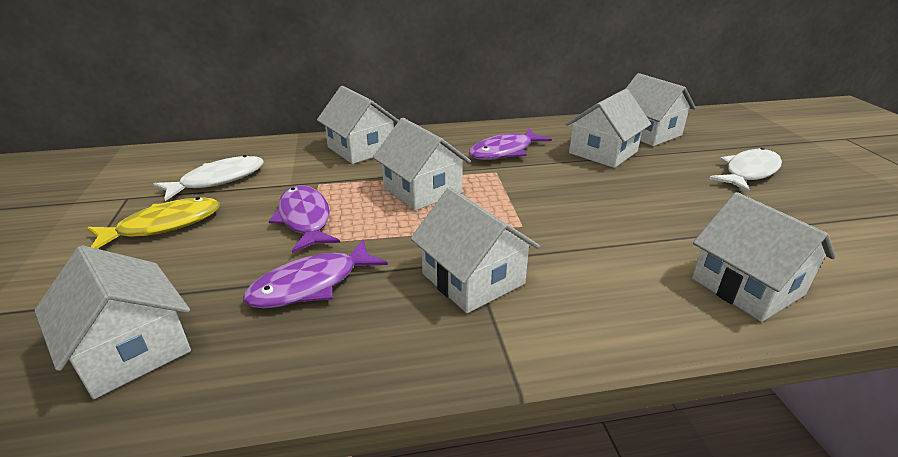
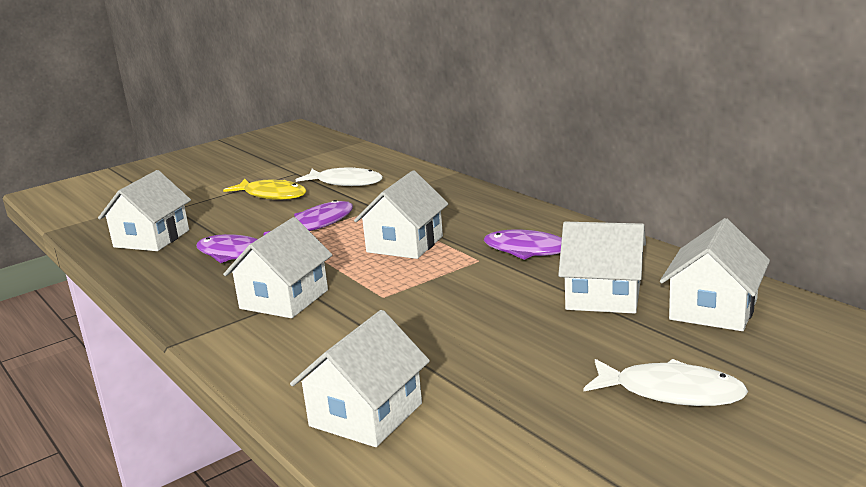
camera: 65 degrees right, 10 degrees down
(361, 149) = (456, 200): white house -> none

